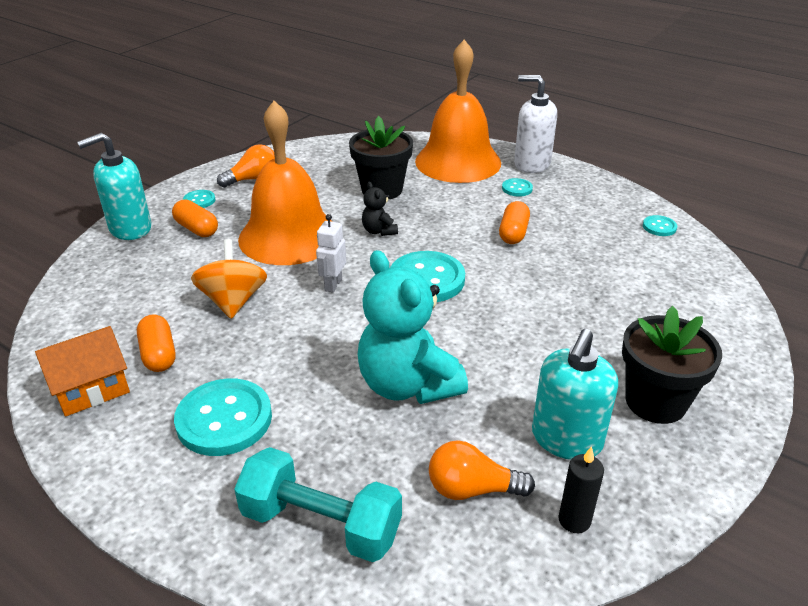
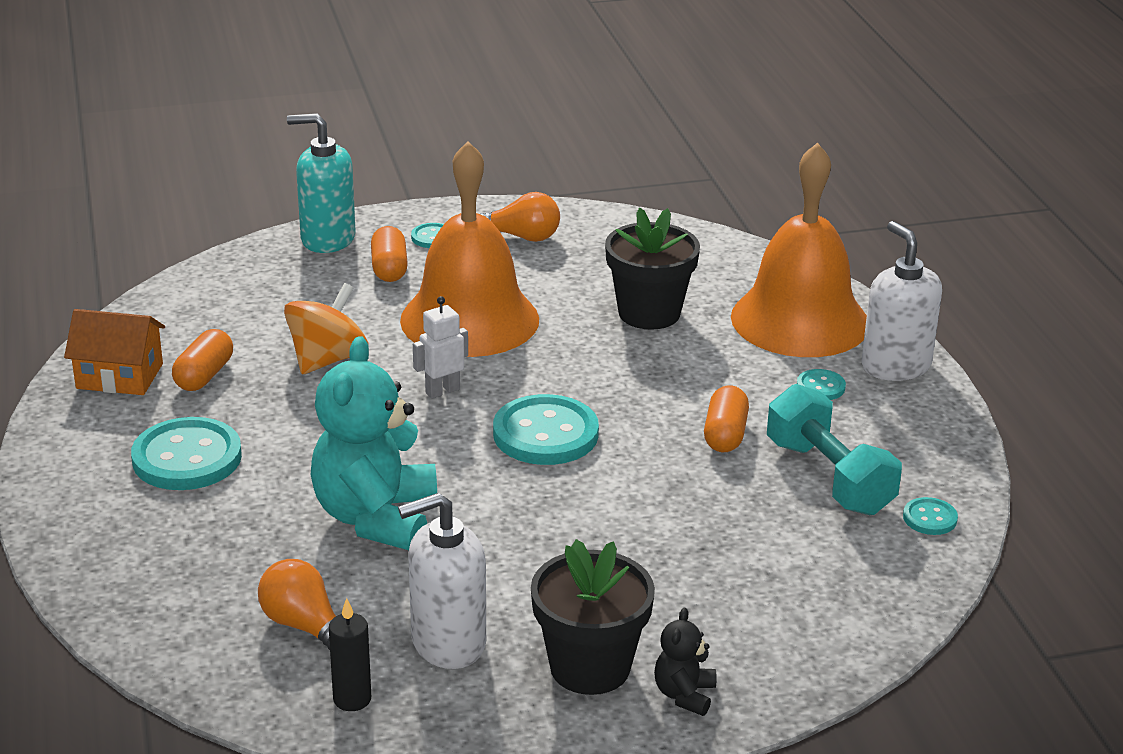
camera: 40 degrees right, 5 degrees down
(321, 524) = (155, 576): turquoise dumbbell -> turquoise dumbbell (829, 477)
(379, 231) = (573, 359): black teddy bear -> black teddy bear (684, 695)
(513, 233) = (725, 434): orange capsule -> orange capsule turned 45 degrees counterclockwise
(566, 439) = (447, 642): turquoise soap dispenser -> white soap dispenser

